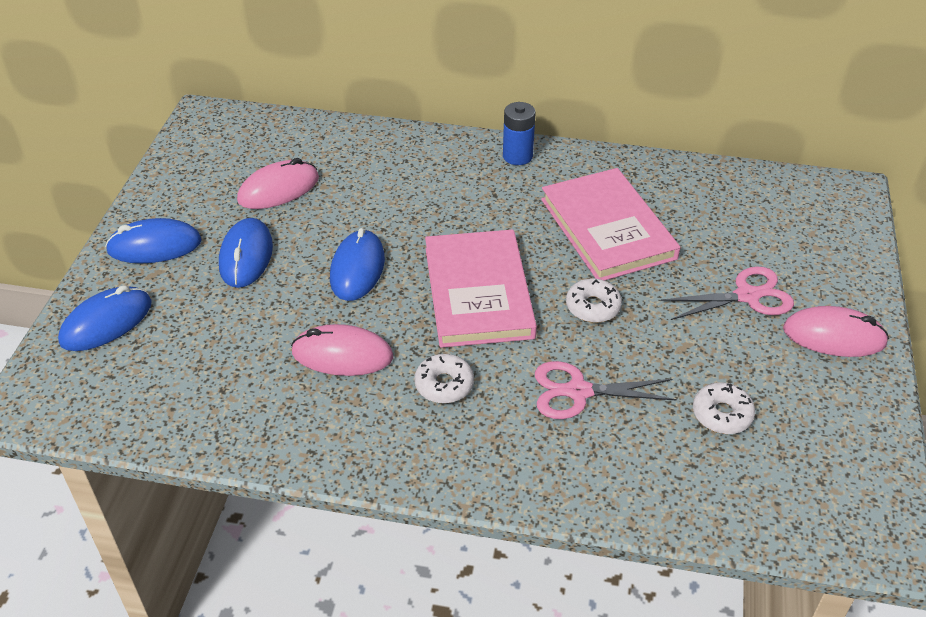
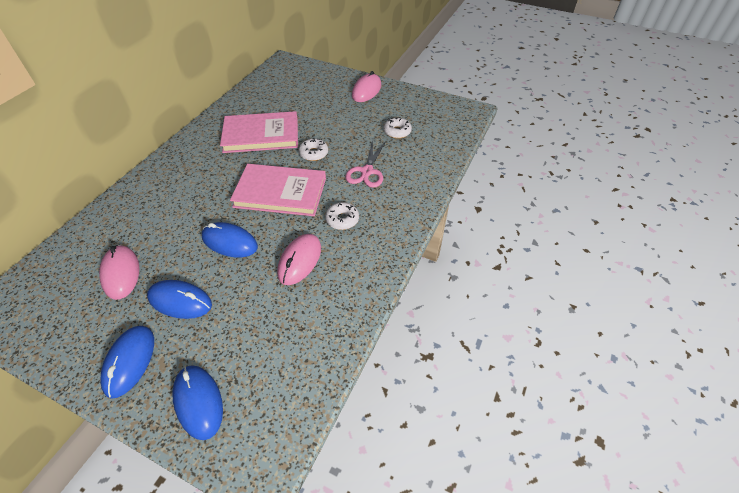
camera: 75 degrees left, 5 degrees up
(517, 156) = (178, 154): blue battery -> none
(747, 296) = (332, 105): pink scissors -> none

